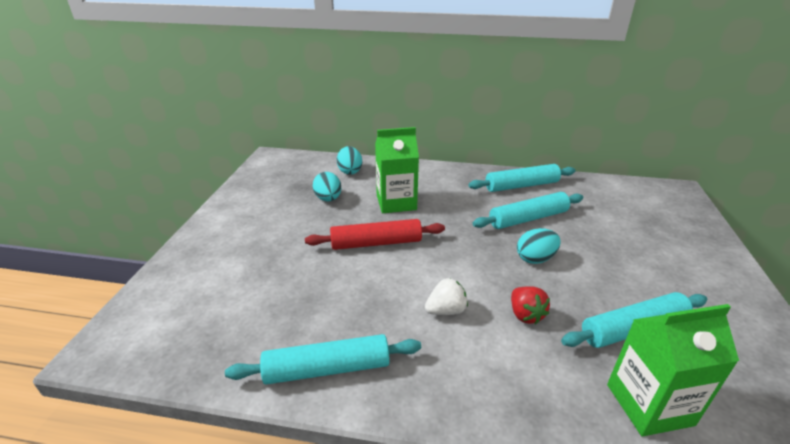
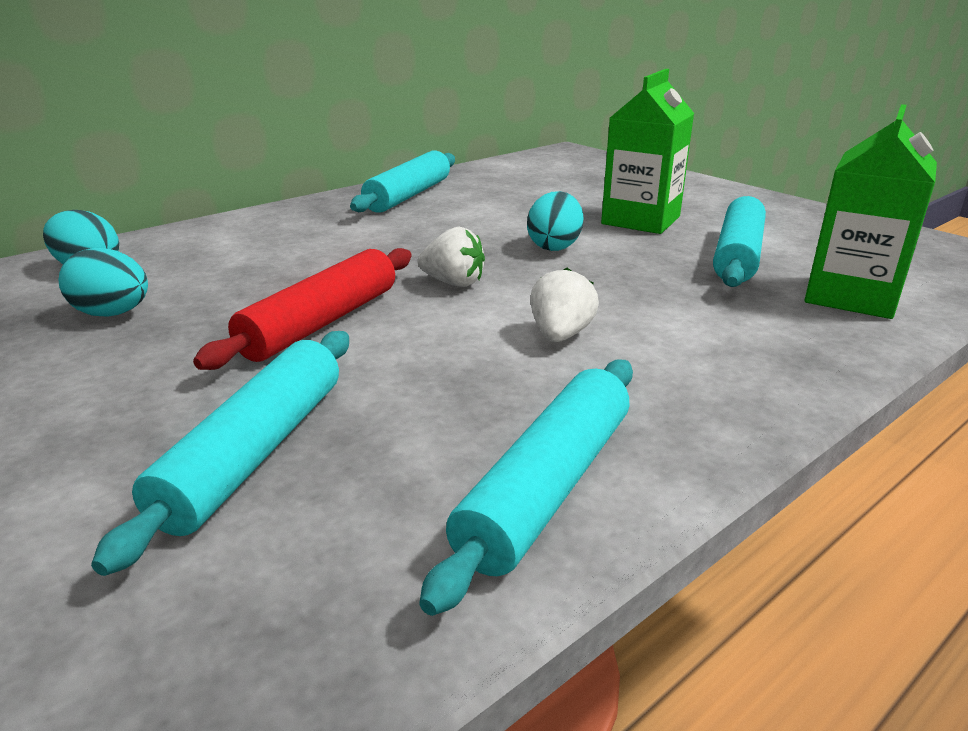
camera: 50 degrees left, 5 degrees down
(396, 202) = (260, 270): green carton -> green carton (640, 220)
(452, 253) = (453, 283): none -> white strawberry
(525, 315) = (642, 293): red strawberry -> none
(528, 218) = (476, 219): turquoise rolling pin -> turquoise rolling pin (254, 453)

